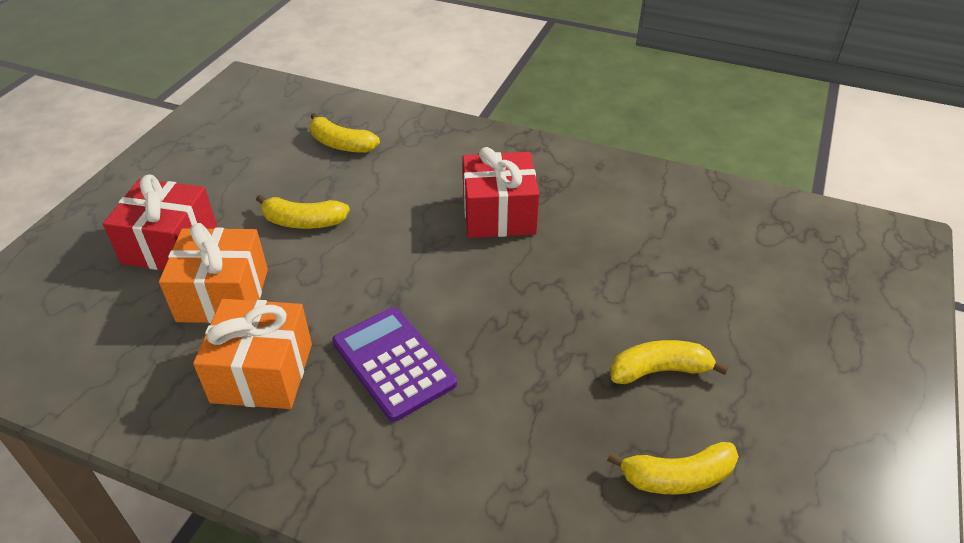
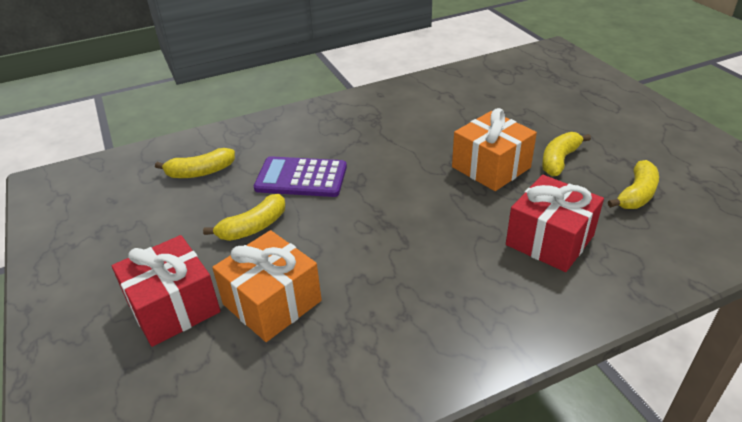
camera: 45 degrees left, 5 degrees down
(262, 373) = (377, 318): orange gift -> orange gift (491, 167)
(393, 363) = (441, 252): purple calculator -> purple calculator (301, 178)
(499, 214) = (368, 147): red gift -> red gift (549, 240)

